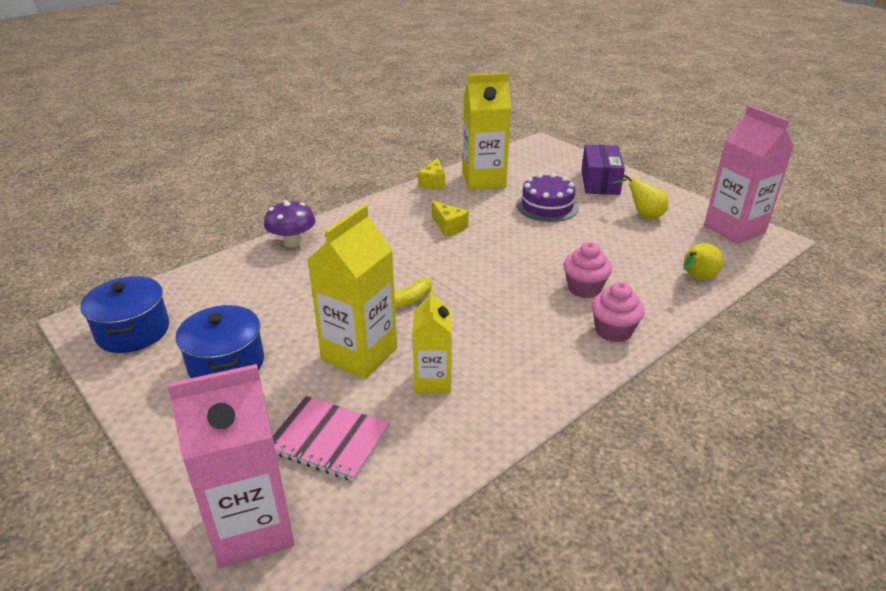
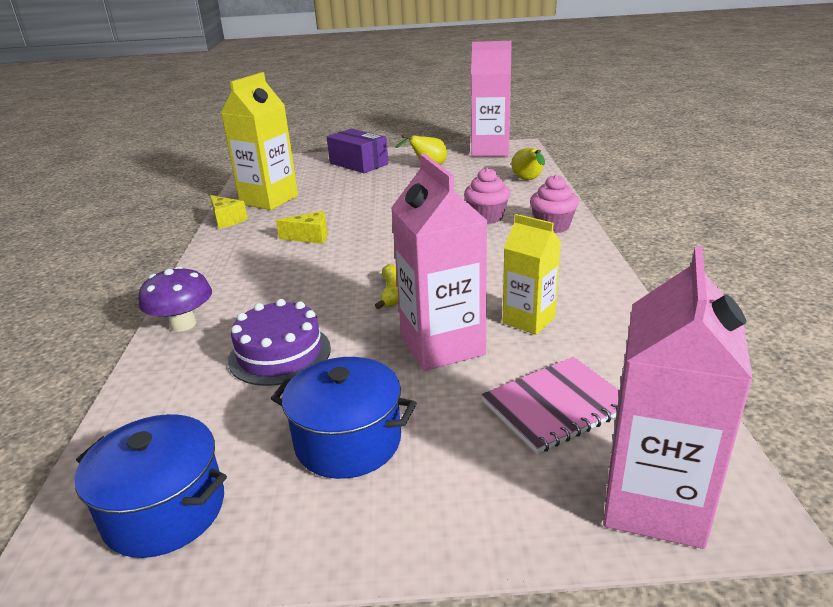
camera: 50 degrees left, 5 degrees down
(359, 354) = (442, 345): yellow carton -> pink carton
(547, 206) = (355, 191): purple cake -> purple cake (280, 354)

